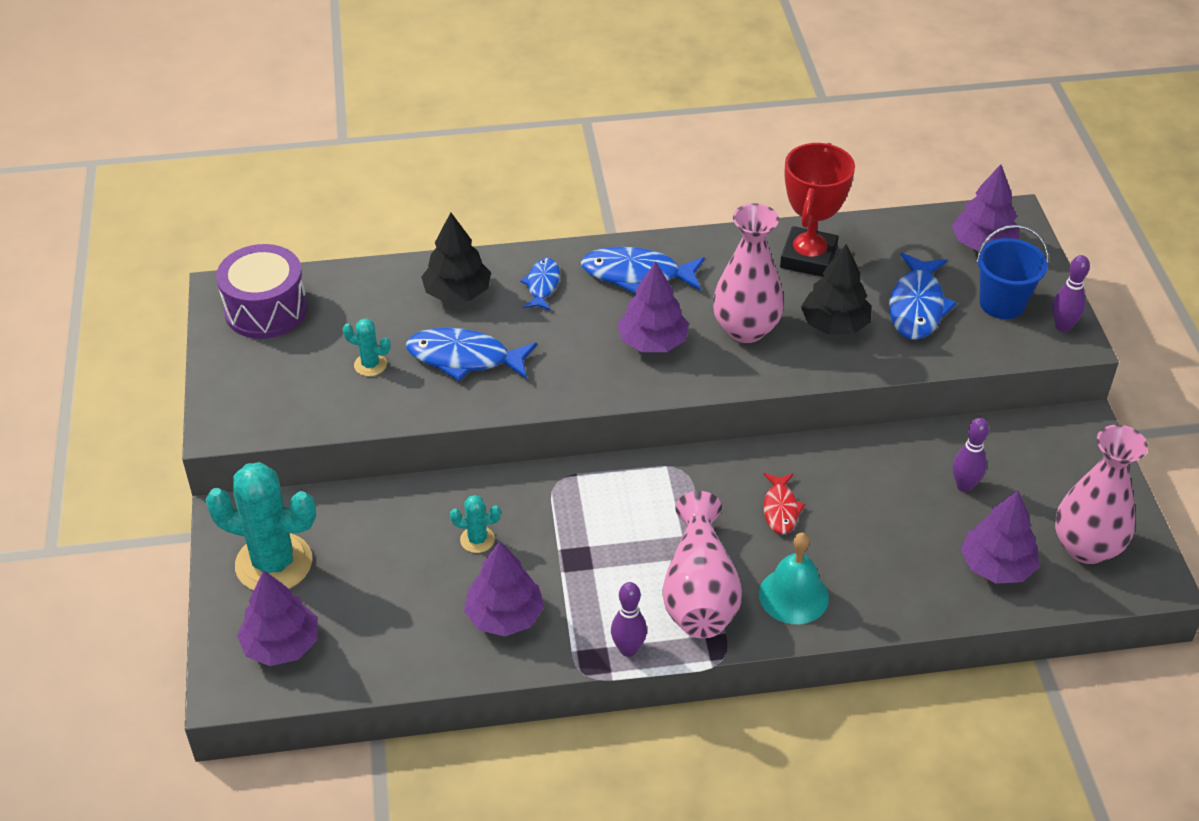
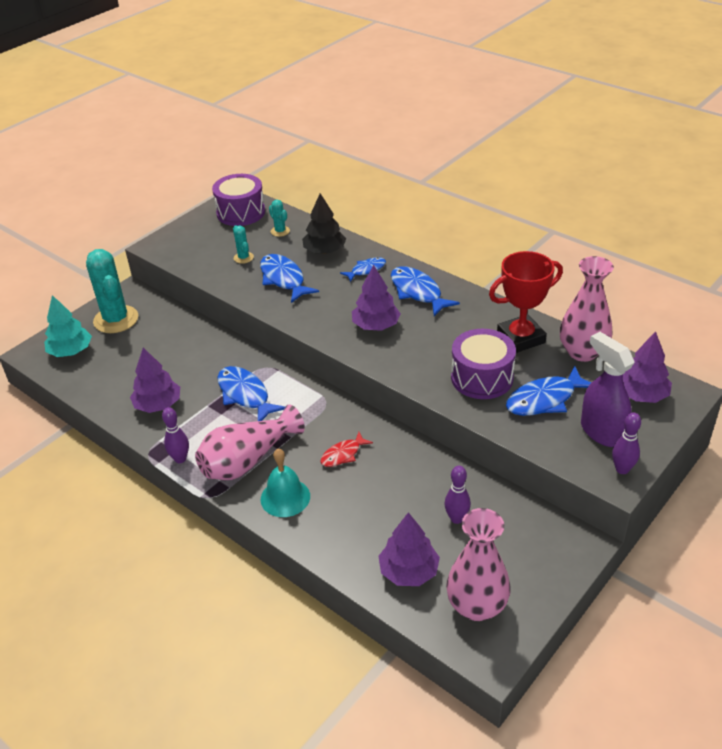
camera: 50 degrees right, 5 degrees down
(281, 645) = (71, 351): purple tree -> turquoise tree
(477, 539) = (197, 366): turquoise cactus -> turquoise cactus (280, 231)
(585, 528) = (245, 395): none -> blue fish
(745, 329) = (431, 349): pink vase -> pink vase (582, 352)
(834, 324) = (482, 378): black tree -> purple drum
(1002, 303) = (601, 432): blue bucket -> purple spray bottle

